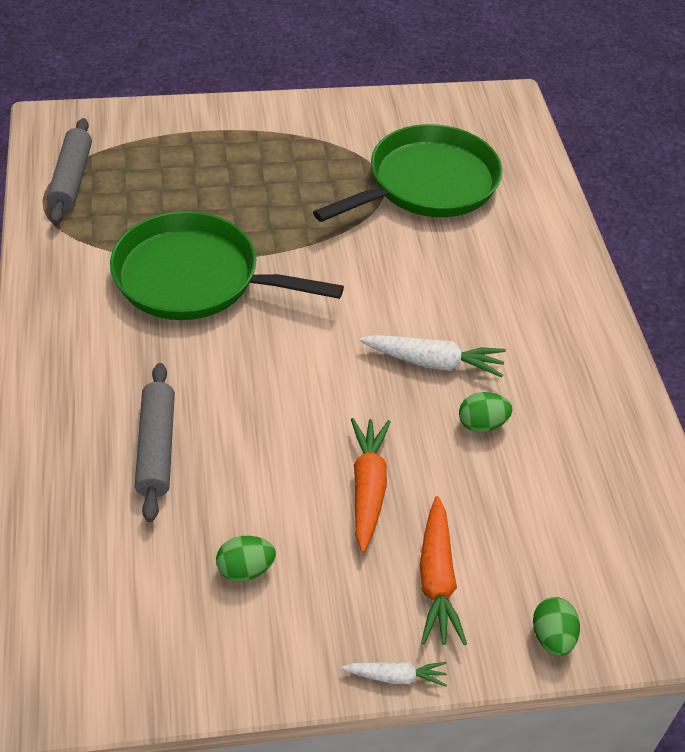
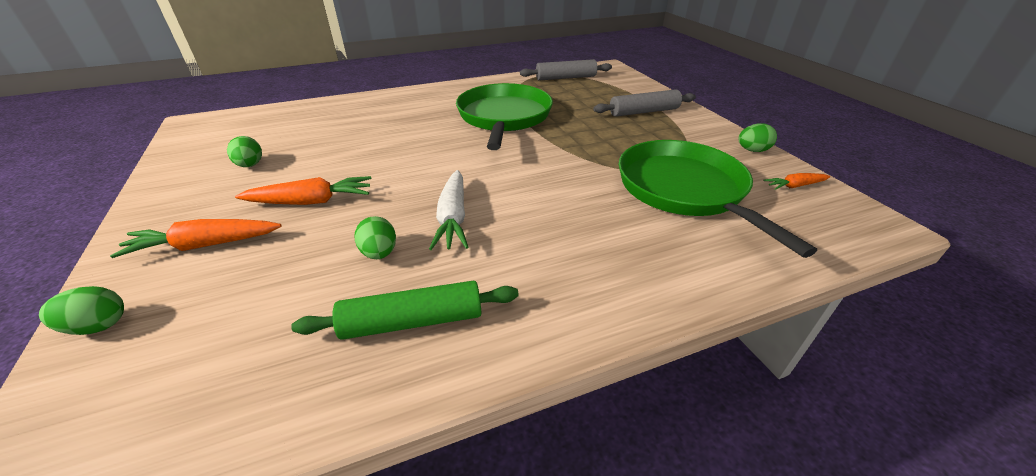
camera: 80 degrees right, 10 degrees down
(156, 448) = (356, 127): grey rolling pin -> grey rolling pin (643, 112)
(366, 106) = (752, 150): none -> green egg
(395, 676) = (121, 235): white carrot -> none
(427, 183) = (684, 190): green pan -> green pan turned 150 degrees counterclockwise
(440, 113) = (795, 186): none -> orange carrot
(576, 404) = (412, 321): none -> green rolling pin

